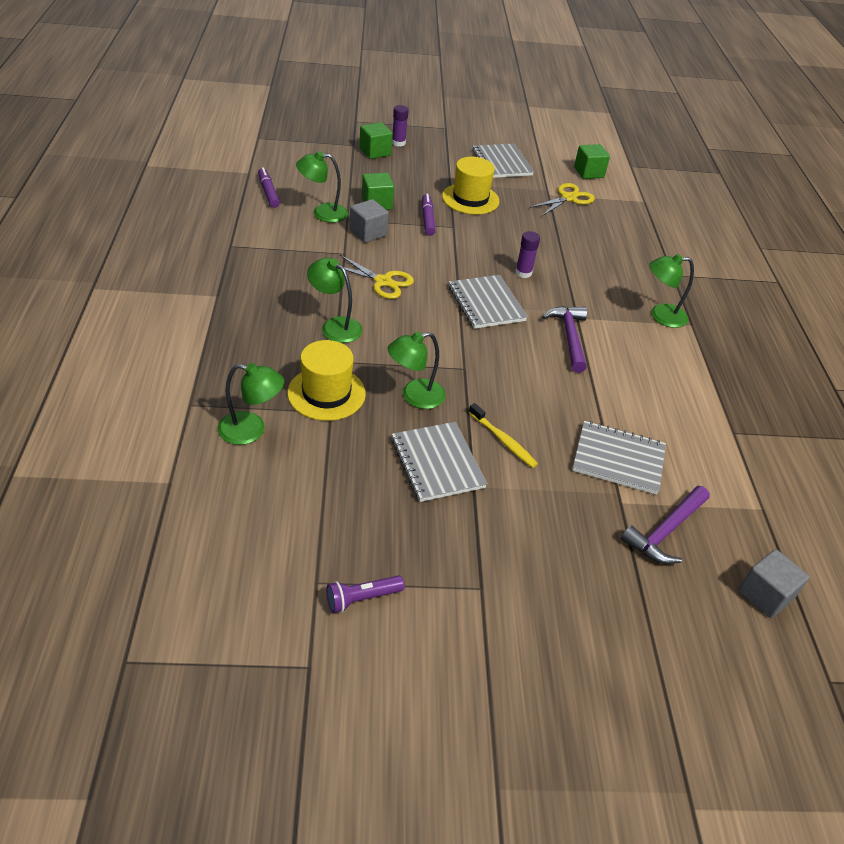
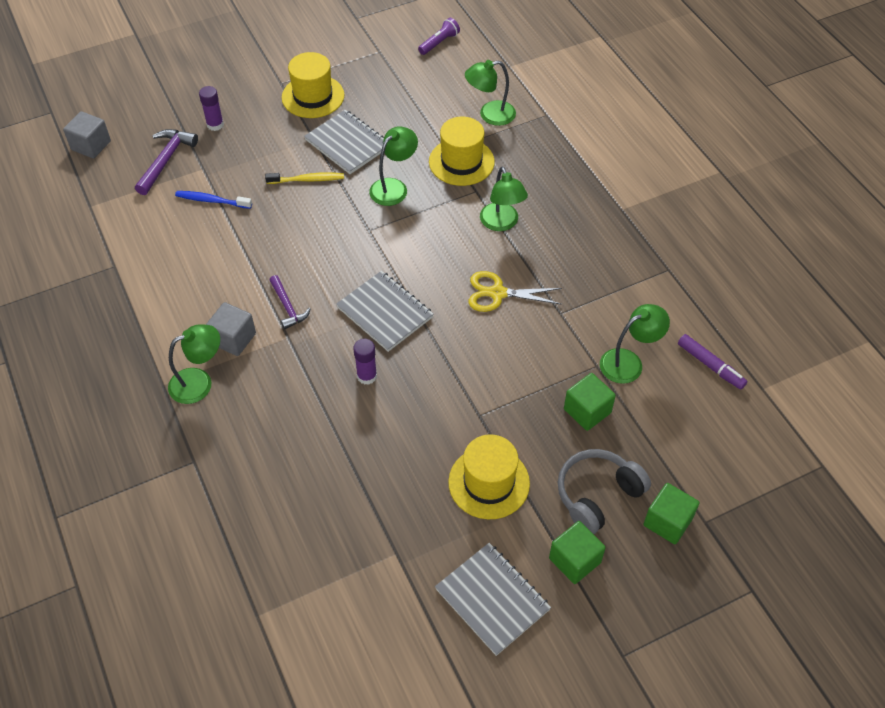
camera: 160 degrees right, 10 degrees up
(335, 326) = (502, 223): green lamp -> green lamp turned 60 degrees clockwise
(362, 598) = (348, 53): purple flashlight -> purple flashlight (439, 43)
(368, 233) = (560, 355): grey cube -> grey cube (233, 339)
(398, 143) = (656, 565): purple glue stick -> purple glue stick (215, 125)
(406, 173) = (597, 495): none -> grey headphones
(427, 219) = (514, 413): purple marker -> none
(447, 546) = (313, 96): none -> yellow hat
(503, 440) = (307, 180): yellow toothbrush -> yellow toothbrush turned 150 degrees clockwise
(568, 198) = (366, 559): yellow scissors -> none
(569, 337) = (288, 307): purple hammer -> purple hammer, size x0.67
(588, 172) = (358, 651): green cube -> green cube (574, 560)
(618, 459) = (212, 201): grey notebook -> blue toothbrush

